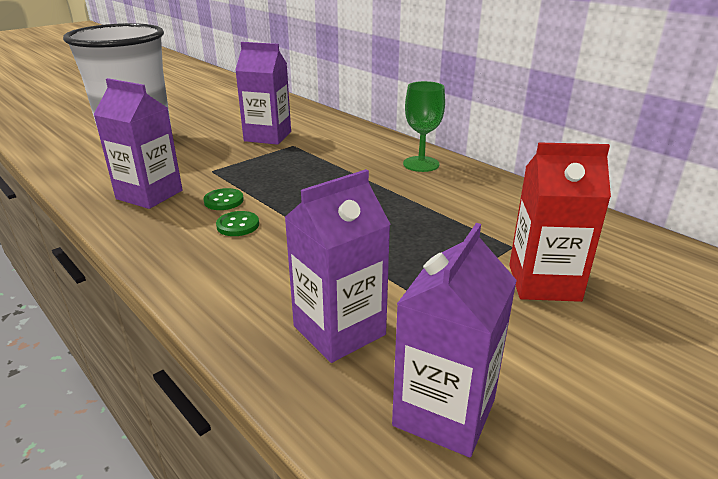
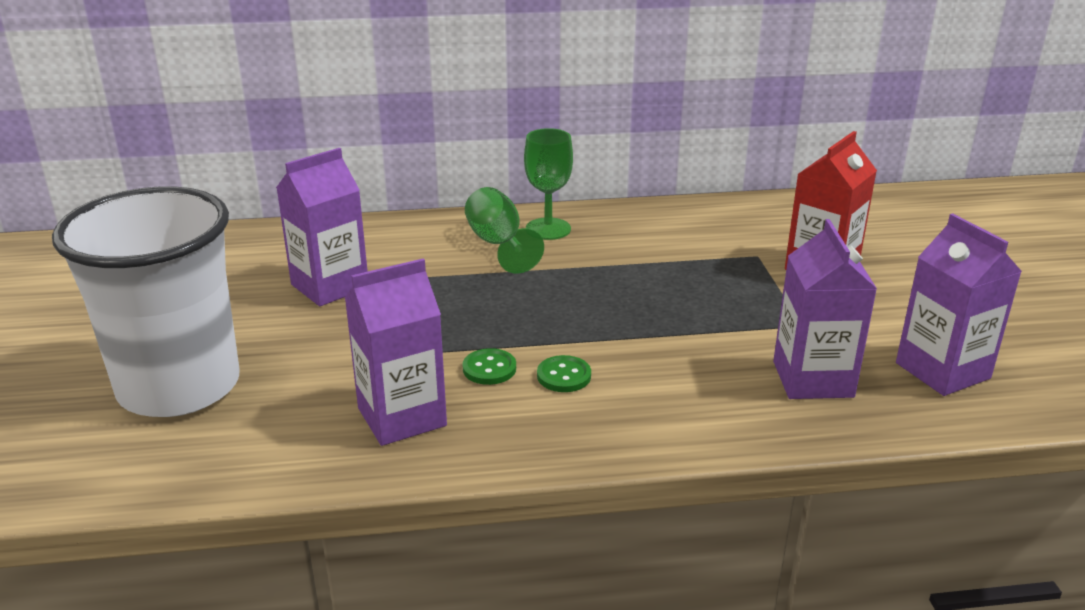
camera: 55 degrees left, 0 degrees up
(377, 157) = (498, 244): none -> green goblet

